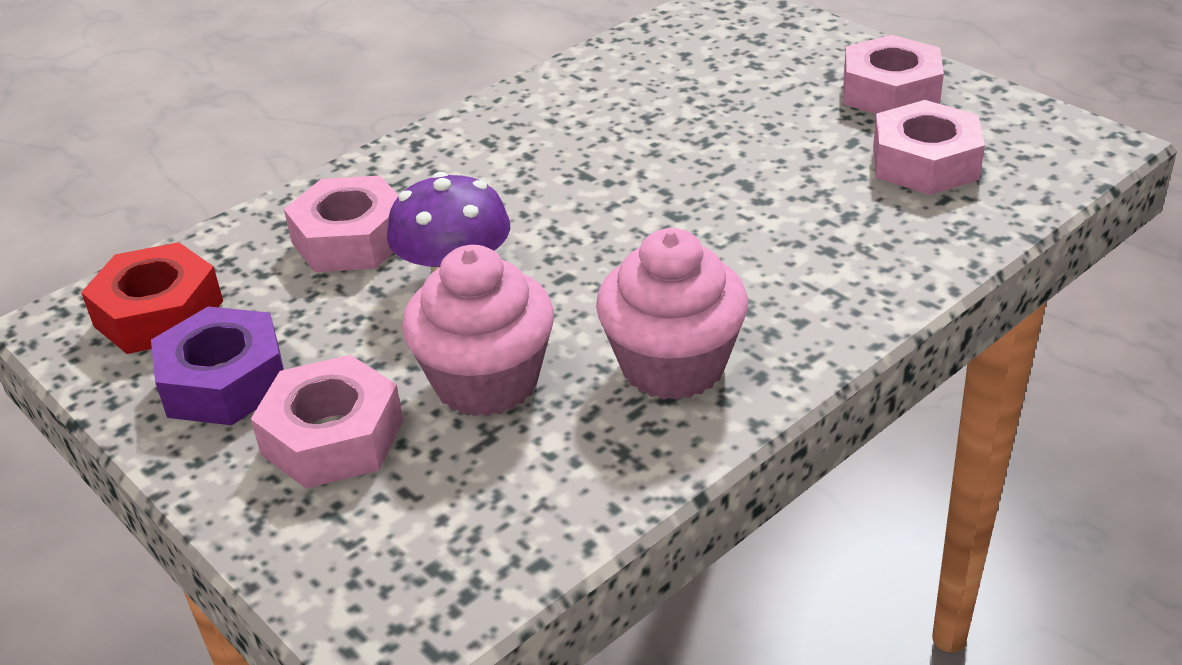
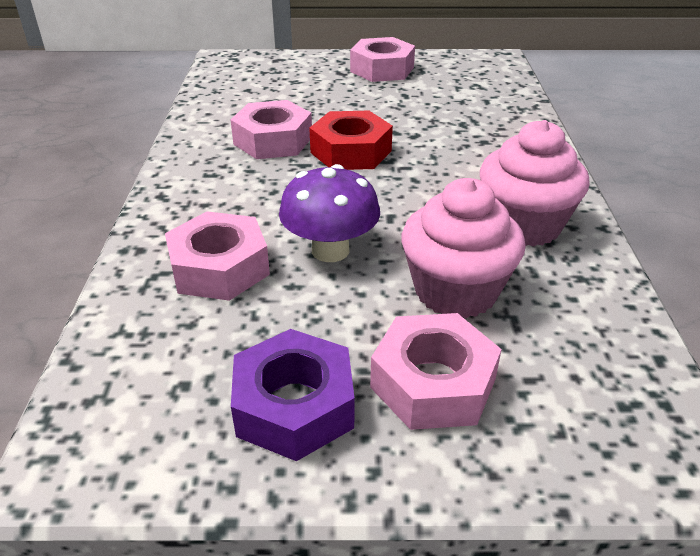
camera: 50 degrees left, 0 degrees up
(159, 313) = (151, 400): red nut -> red nut (351, 151)
(925, 163) = (452, 90): pink nut -> pink nut (273, 141)

